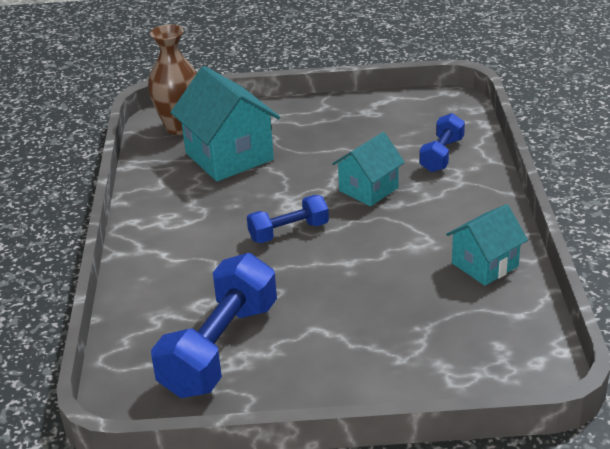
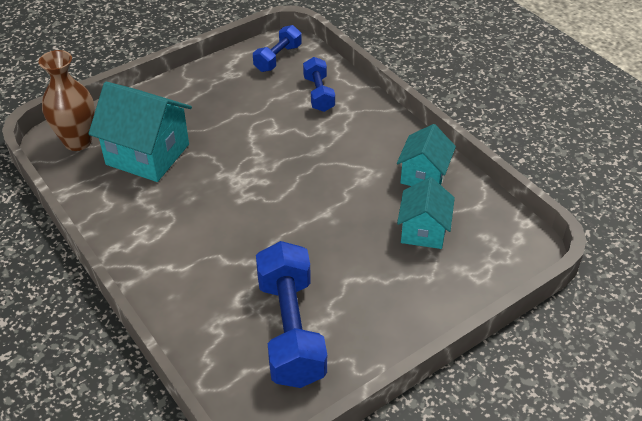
camera: 35 degrees left, 10 degrees up
(289, 232) = (257, 205): blue dumbbell -> blue dumbbell (278, 58)
(368, 189) = (288, 143): turquoise house -> turquoise house (423, 231)

